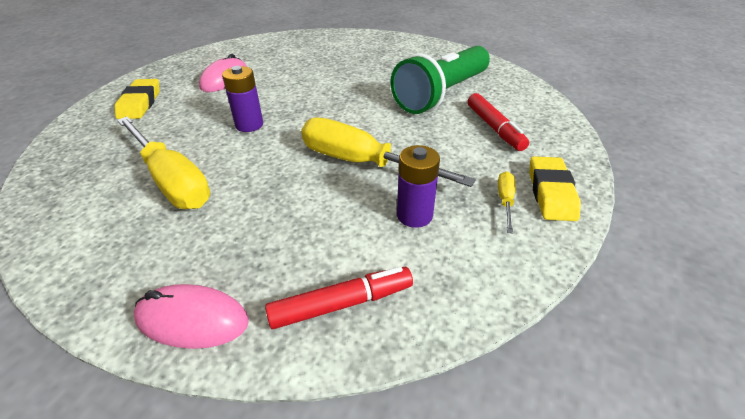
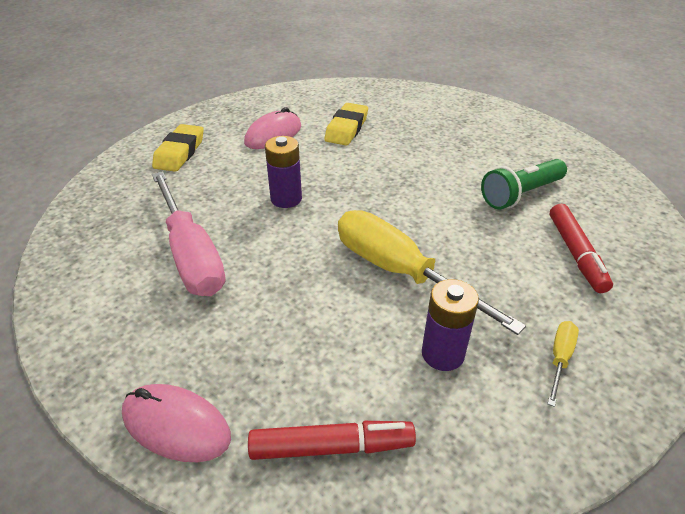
camera: 15 degrees right, 0 degrees up
(171, 180) = (191, 254): yellow screwdriver -> pink screwdriver
(441, 95) = (520, 194): green flashlight -> green flashlight, size x0.63
(551, 193) = (623, 360): yellow eraser -> yellow eraser (346, 129)

